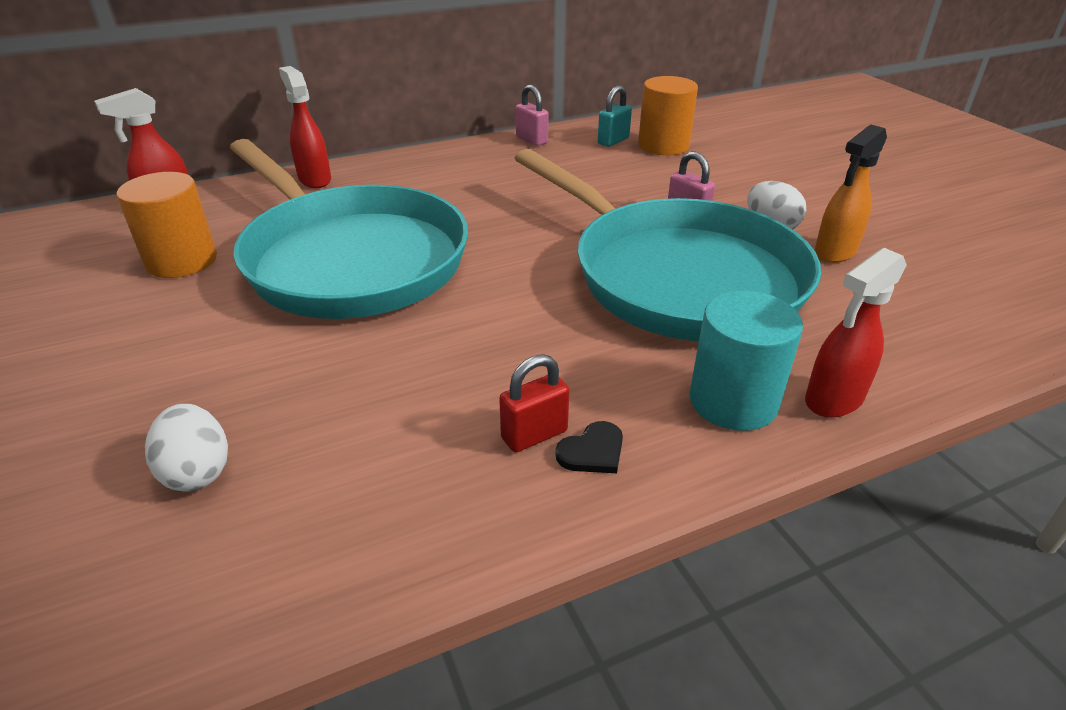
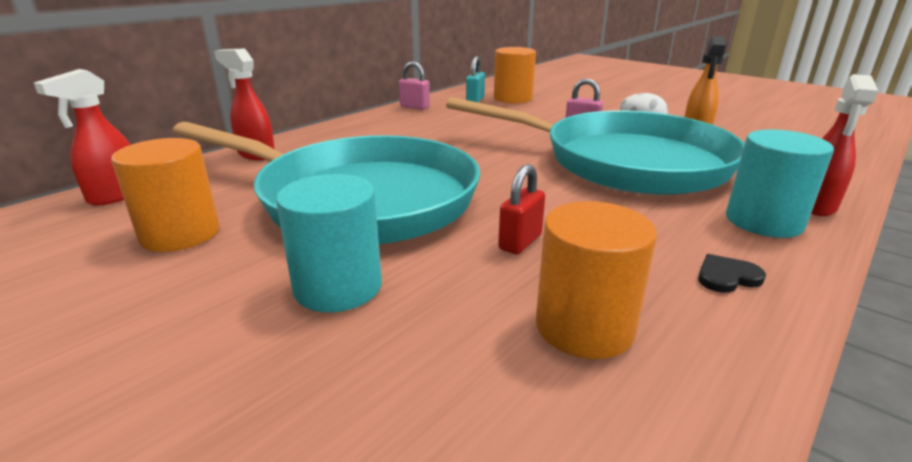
camera: 25 degrees left, 10 degrees down
(197, 471) = (412, 406): white egg -> none
(246, 350) = (338, 287): none -> turquoise cylinder
(393, 454) = (584, 326): none -> orange cylinder
(534, 435) = (672, 278): red padlock -> red padlock (520, 242)
(592, 451) = (727, 277): black heart -> black heart turned 135 degrees counterclockwise

